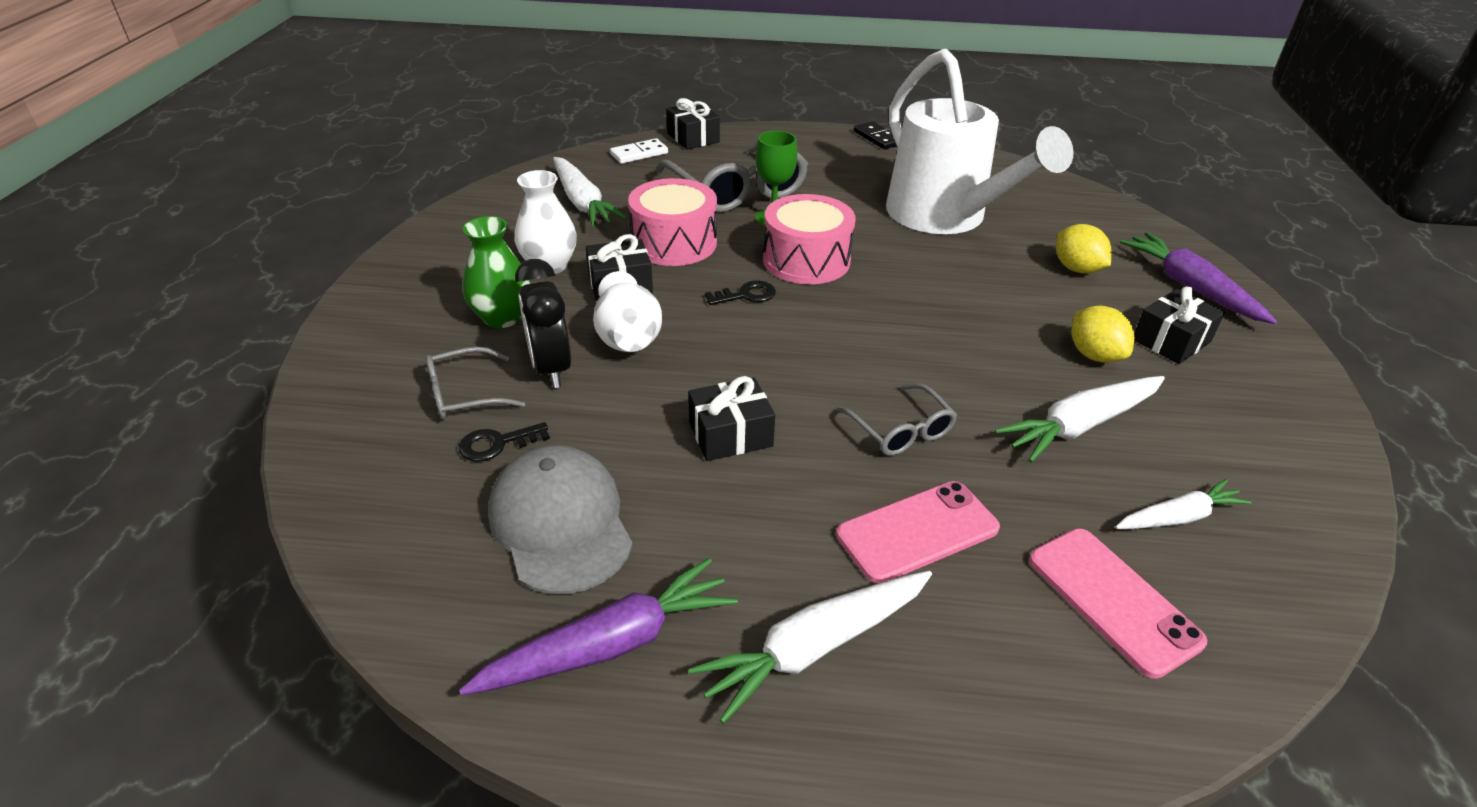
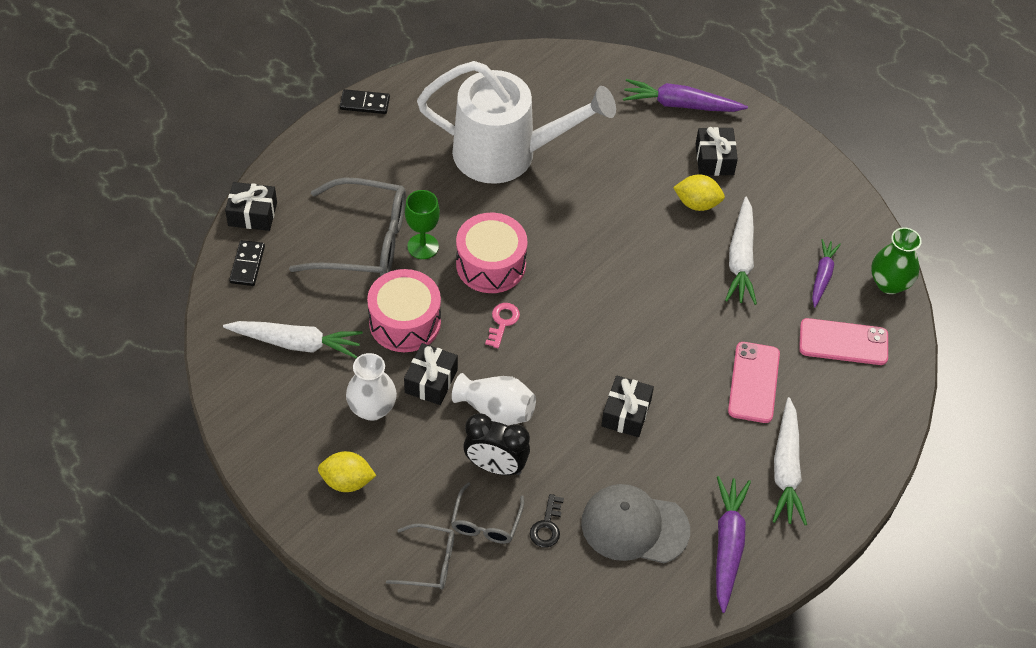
camera: 55 degrees left, 15 degrees up
(502, 317) = (416, 465): green vase -> green vase (889, 283)
(639, 154) = (247, 264): white domino -> black domino
(746, 295) = (502, 322): black key -> pink key
(900, 430) = (683, 336): grey glasses -> grey glasses (429, 562)
(1076, 269) = (619, 139): yellow lemon -> yellow lemon (347, 481)
(1177, 517) = (822, 276): white carrot -> purple carrot

